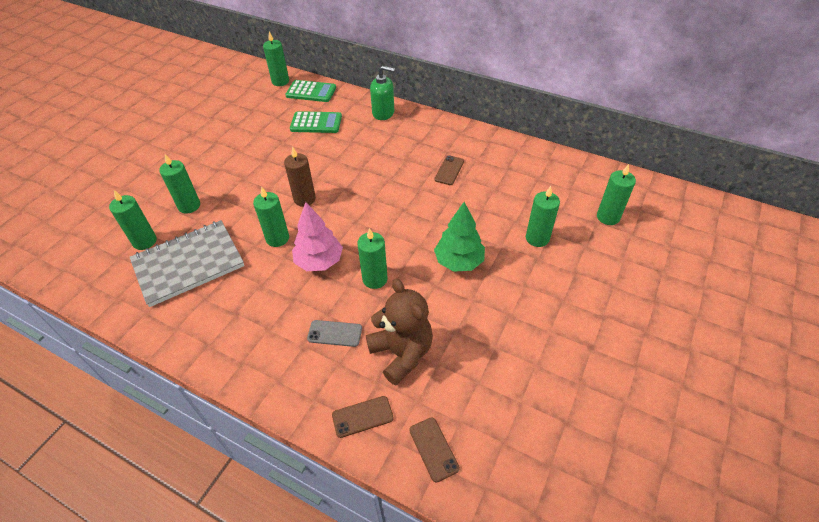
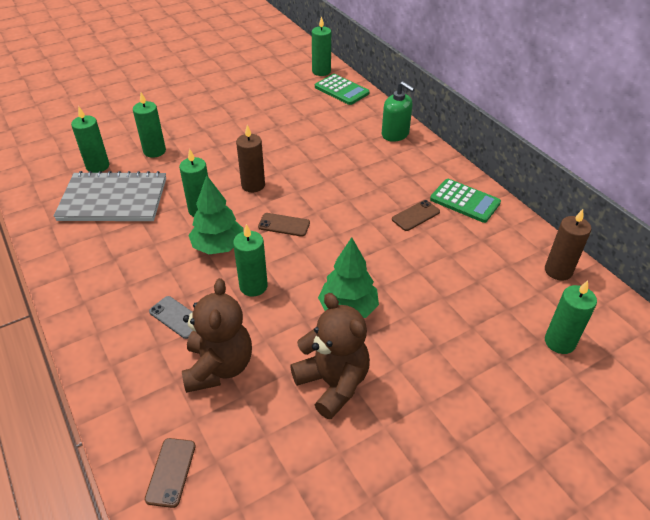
camera: 30 degrees right, 5 degrees down
(316, 123) = (322, 120): green calculator -> green calculator (465, 201)
(319, 261) = (218, 247): pink tree -> green tree
(362, 416) = (136, 404): brown phone -> brown phone (284, 225)
(492, 320) = (333, 383): none -> brown teddy bear
(537, 238) = (453, 325): green candle -> none
(571, 169) = (558, 271): none -> brown candle

